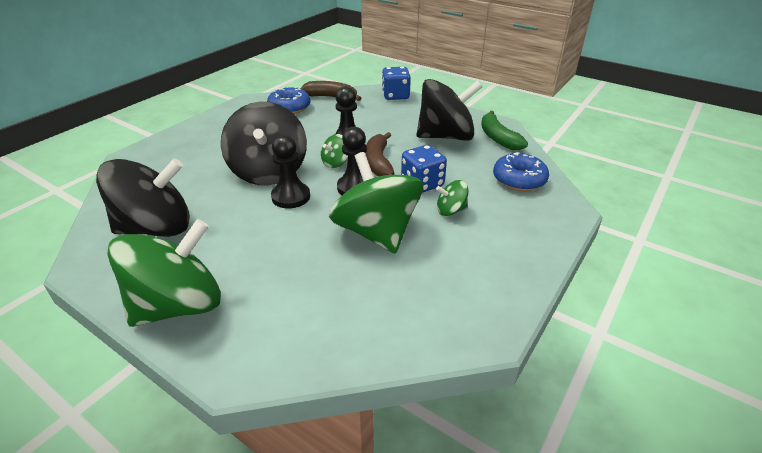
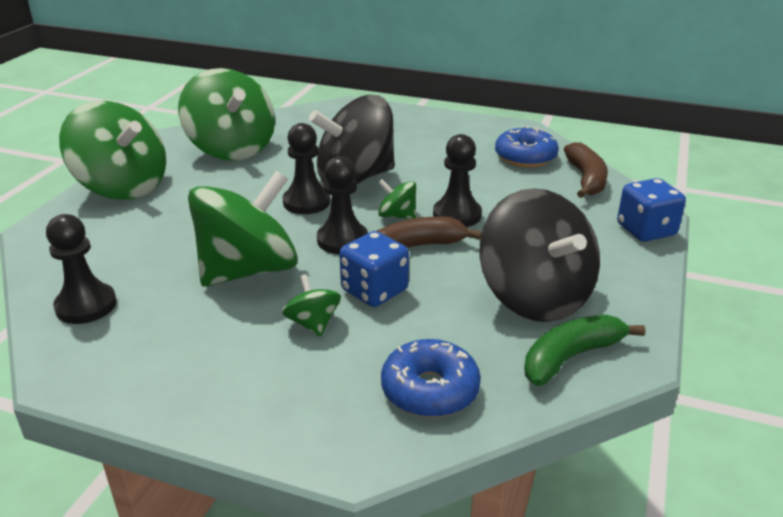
camera: 75 degrees right, 5 degrees down
(156, 228) = (232, 149): black spinning top -> green spinning top
(394, 324) = (86, 305): none -> black pawn

